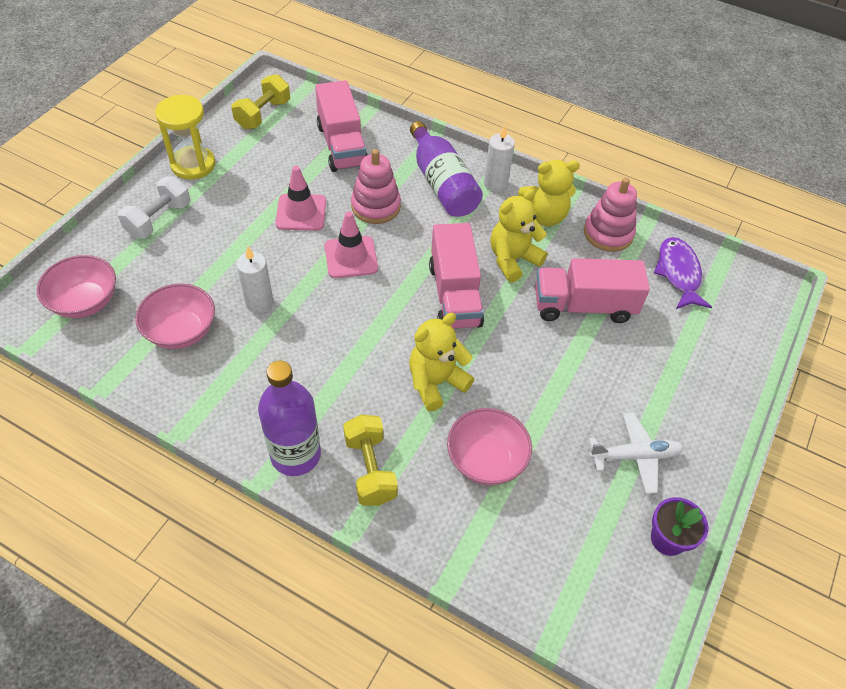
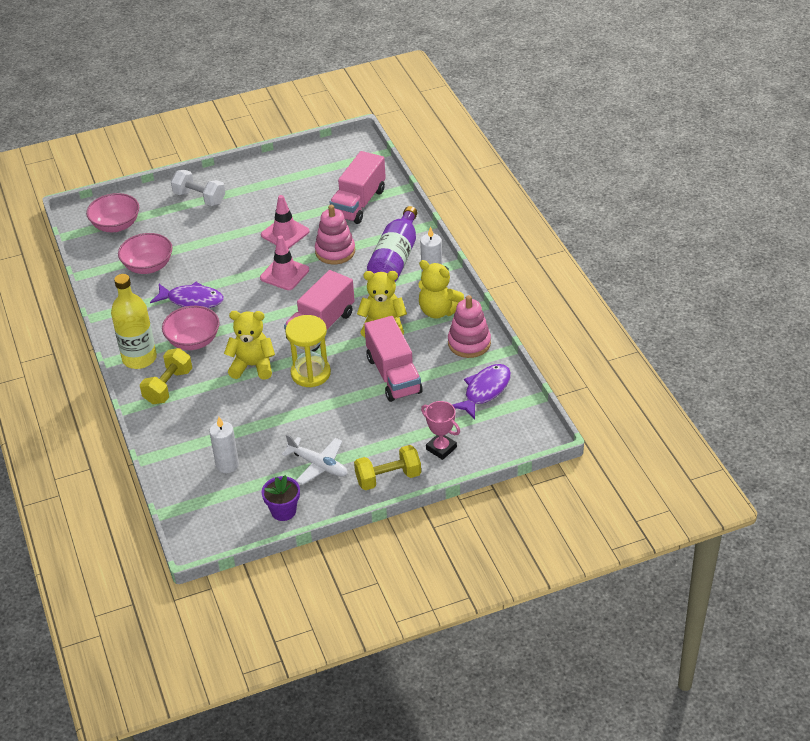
camera: 45 degrees right, 10 degrees down
(159, 219) = (199, 198): white dumbbell -> white dumbbell turned 45 degrees clockwise
(193, 165) = (253, 174): yellow hourglass -> yellow hourglass (310, 373)
(259, 303) = (204, 272): white candle -> white candle (227, 465)
(263, 114) = (331, 160): yellow dumbbell -> yellow dumbbell (388, 478)
(280, 344) = (192, 300): none -> purple fish
(295, 455) = (139, 358): purple bottle -> yellow bottle
(486, 459) = (233, 417): pink bowl -> pink bowl (193, 341)
(583, 306) = (393, 375): pink truck -> pink truck turned 150 degrees counterclockwise
(716, 358) = (441, 448): none -> pink trophy

